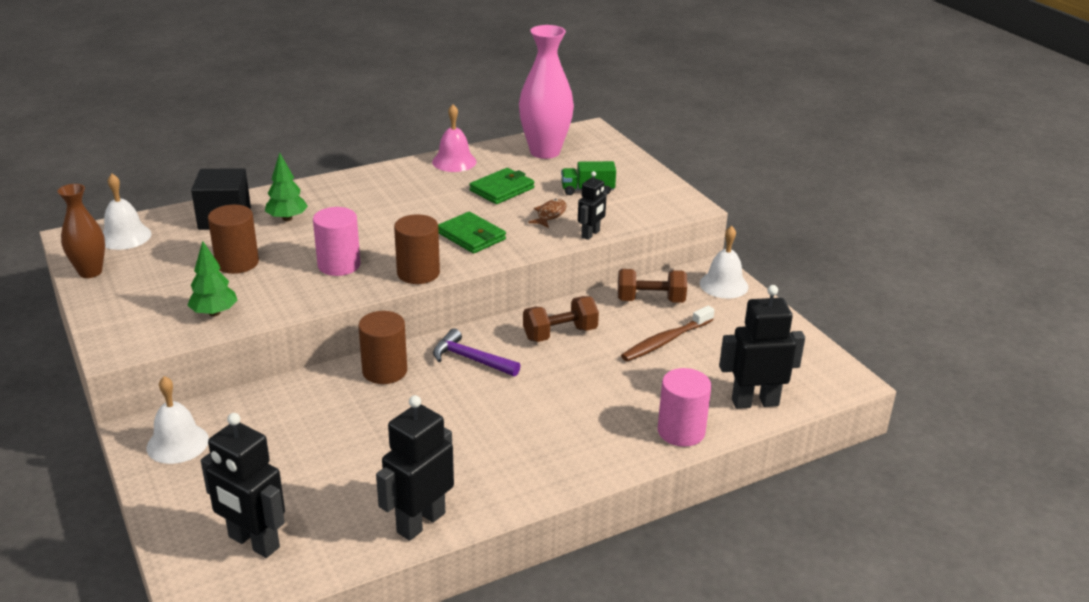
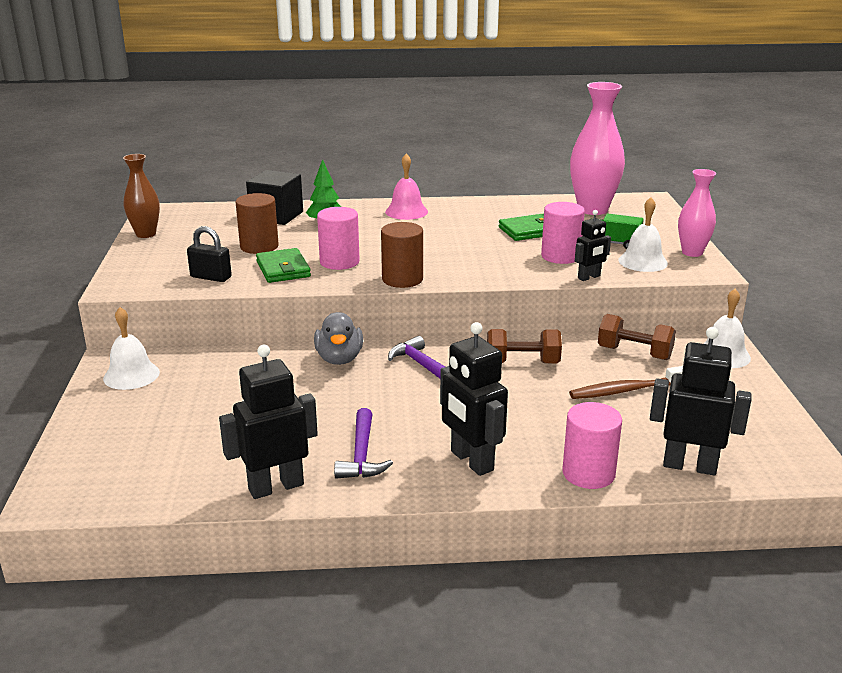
camera: 25 degrees right, 5 degrees down
(125, 236) = (192, 216): white bell -> white bell (643, 261)
(214, 313) = (211, 277): green tree -> black padlock
(253, 542) = (126, 464): black robot -> black robot (471, 461)
(384, 371) = (339, 359): brown cylinder -> grey duck
(454, 161) = (502, 205): pink bell -> pink bell (406, 211)
(471, 236) = (473, 260): green wallet -> green wallet (283, 269)
(477, 467) = (362, 454): none -> purple hammer
(550, 214) = (560, 256): brown fish -> pink cylinder
(663, 187) = (692, 252): none -> pink vase

